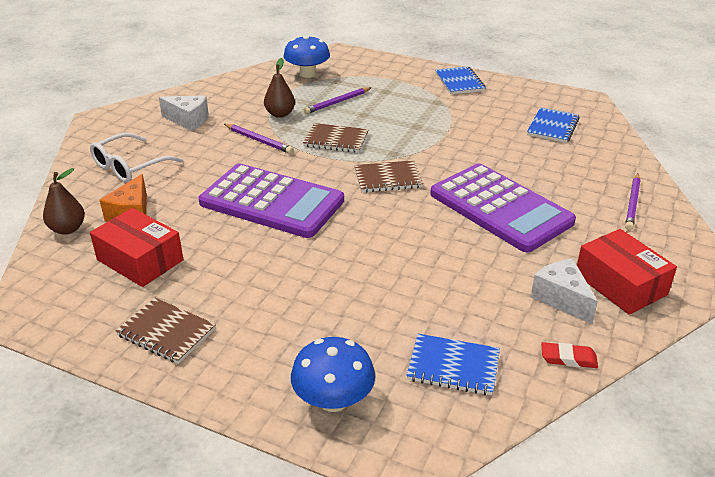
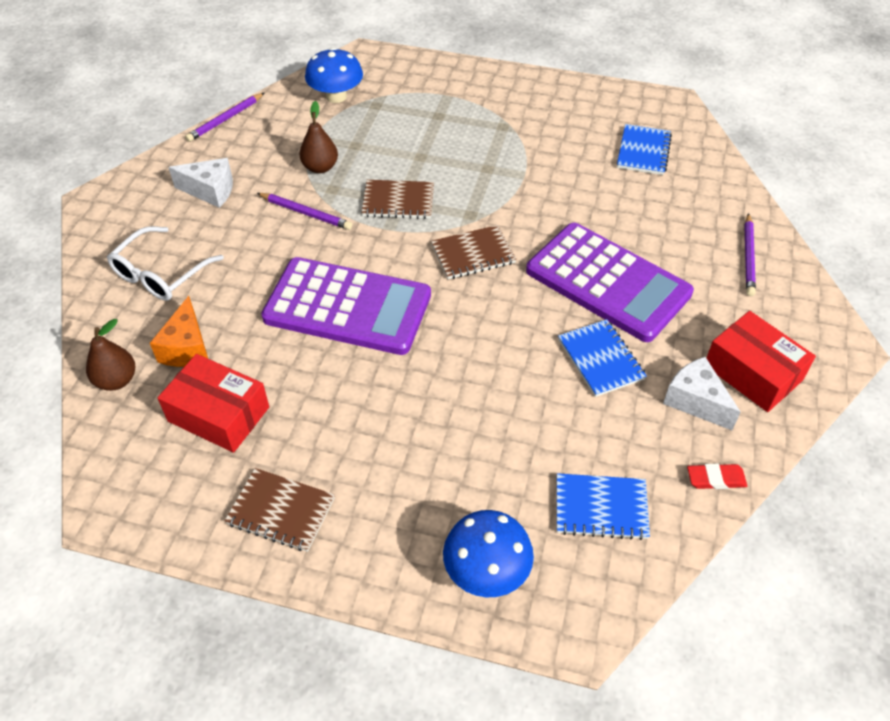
camera: 10 degrees left, 15 degrees up
(337, 102) = (385, 140): purple pencil -> purple pencil (225, 119)
(459, 82) = (522, 91): blue notebook -> blue notebook (600, 359)

